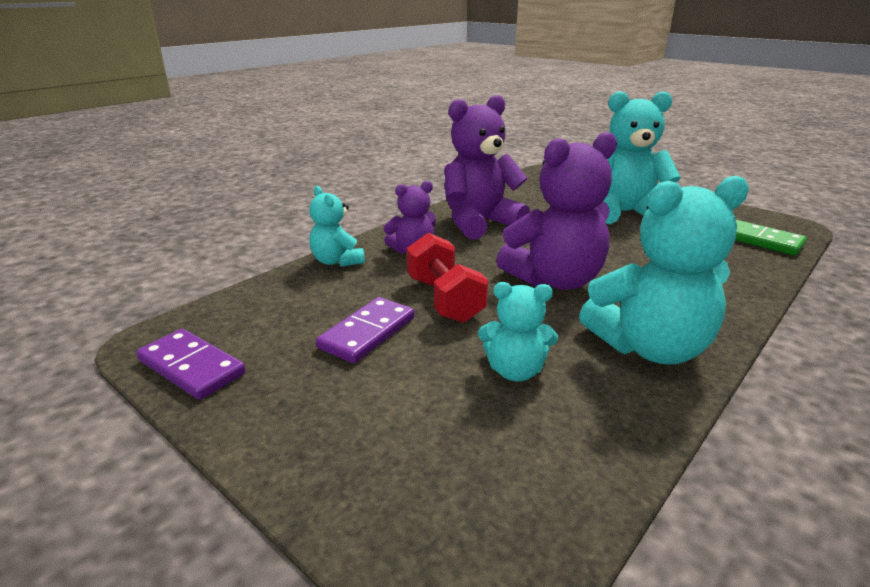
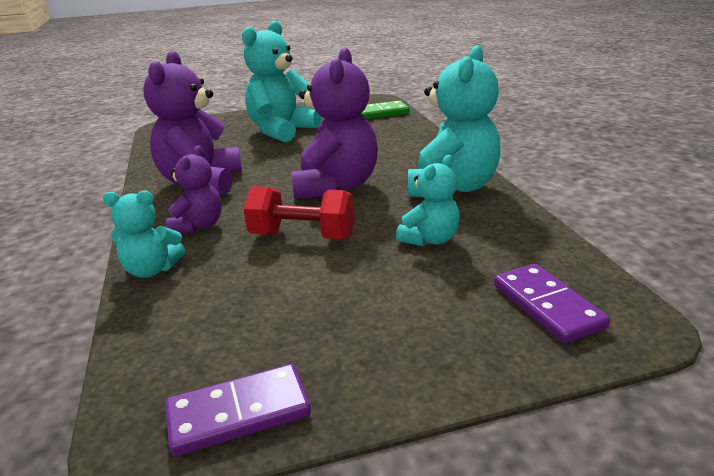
camera: 55 degrees left, 0 degrees up
(367, 333) = (306, 287): purple domino -> purple domino (547, 306)

